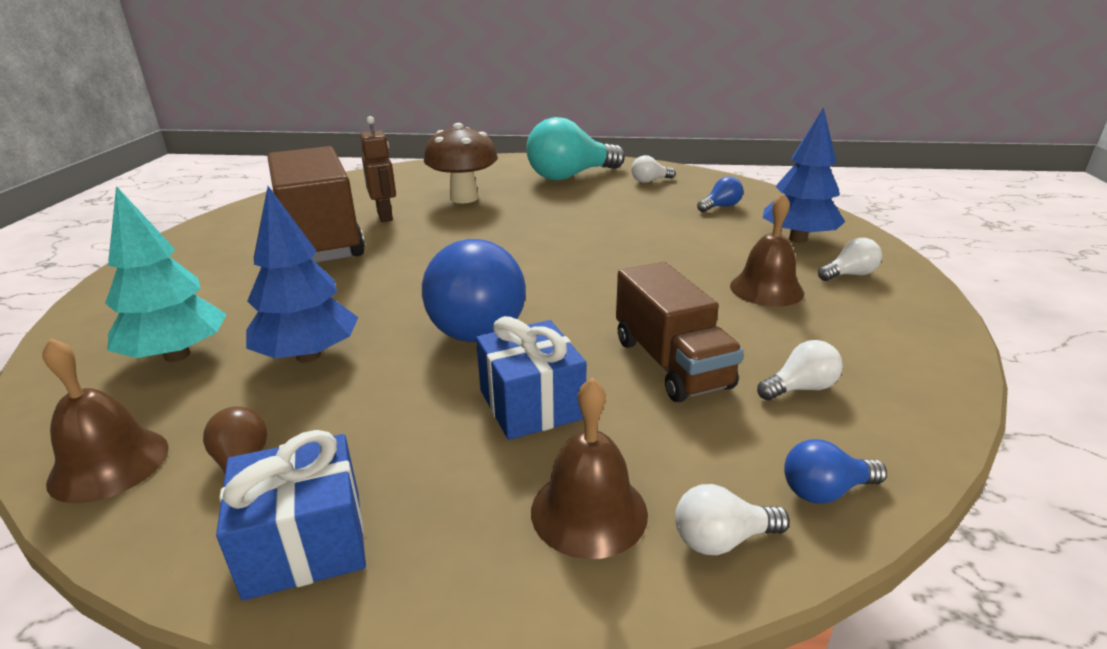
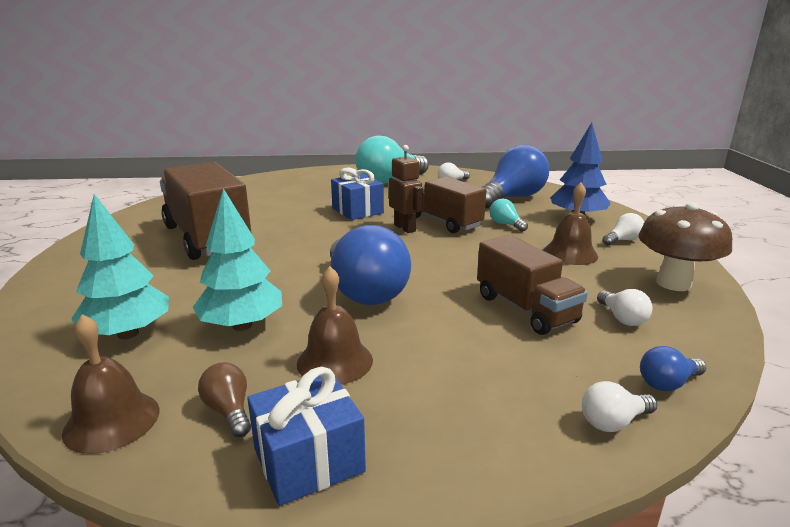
camera: 10 degrees left, 5 degrees down
(308, 356) = (242, 325): blue tree -> turquoise tree
(385, 216) = (253, 217): brown robot -> brown robot (405, 228)
(464, 198) = (312, 200): brown mushroom -> brown mushroom (673, 283)
(531, 404) = (436, 345): blue gift -> blue gift (357, 211)
(589, 511) = (513, 414): brown bell -> brown bell (335, 361)
(616, 235) = (444, 222): none -> brown truck
(695, 243) = (505, 224): none -> turquoise light bulb
(720, 207) = (512, 198): blue light bulb -> blue light bulb, size x2.29
(800, 388) = (622, 318): white light bulb -> white light bulb turned 105 degrees clockwise

